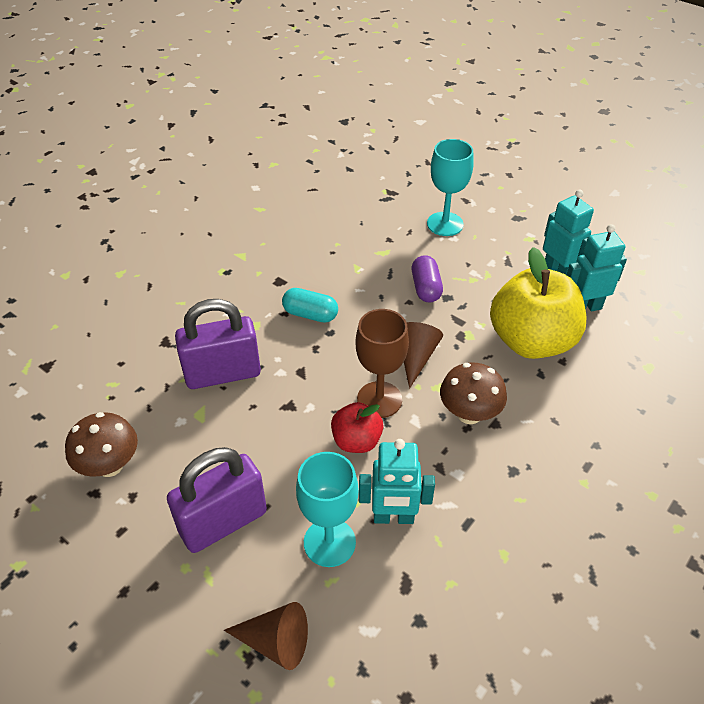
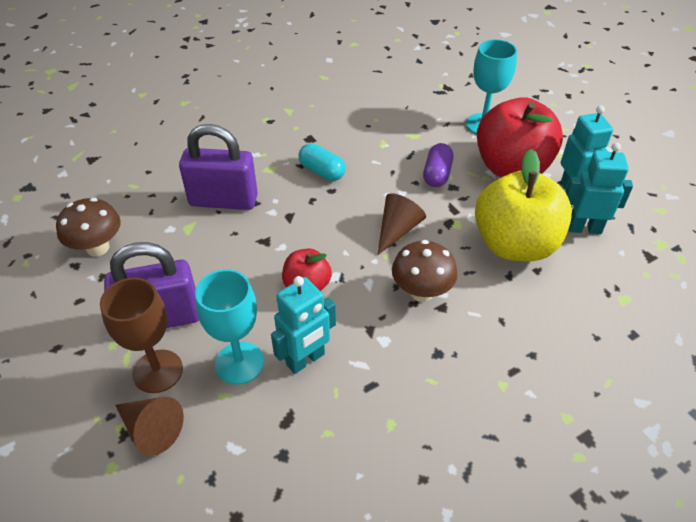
camera: 20 degrees right, 0 degrees up
(379, 399) = (345, 257): brown goblet -> brown goblet (157, 371)
(393, 517) = (306, 360): turquoise robot -> turquoise robot turned 60 degrees counterclockwise
(492, 263) = (511, 168): none -> red apple

